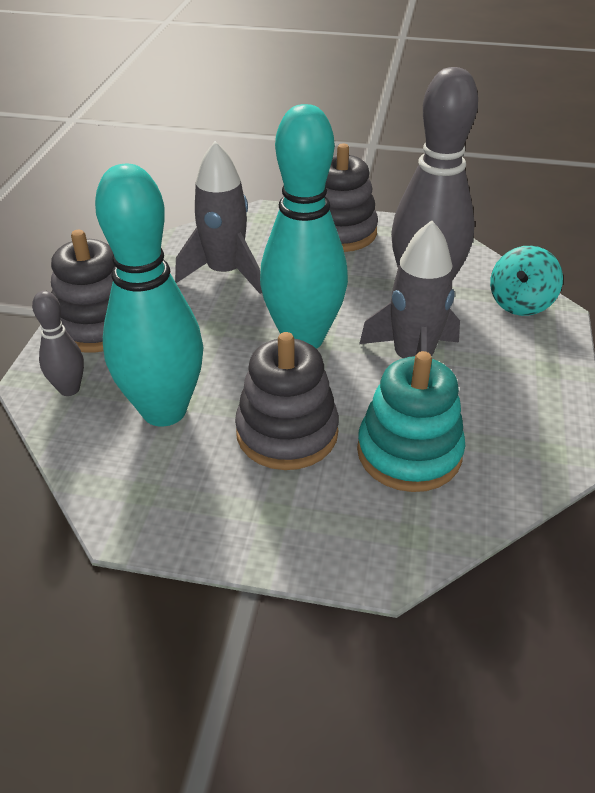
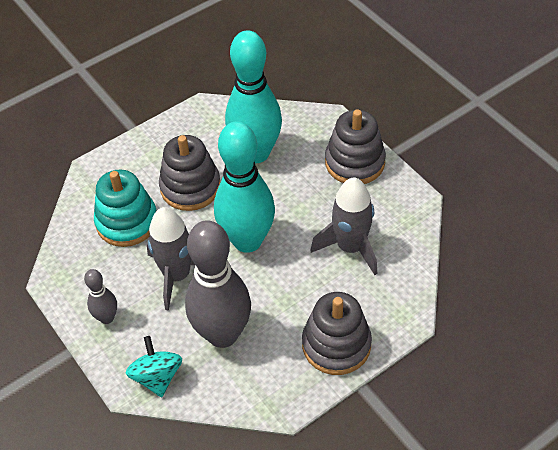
camera: 135 degrees right, 10 degrees up
(69, 389) = (310, 128): grey bowling pin -> grey bowling pin (107, 318)

